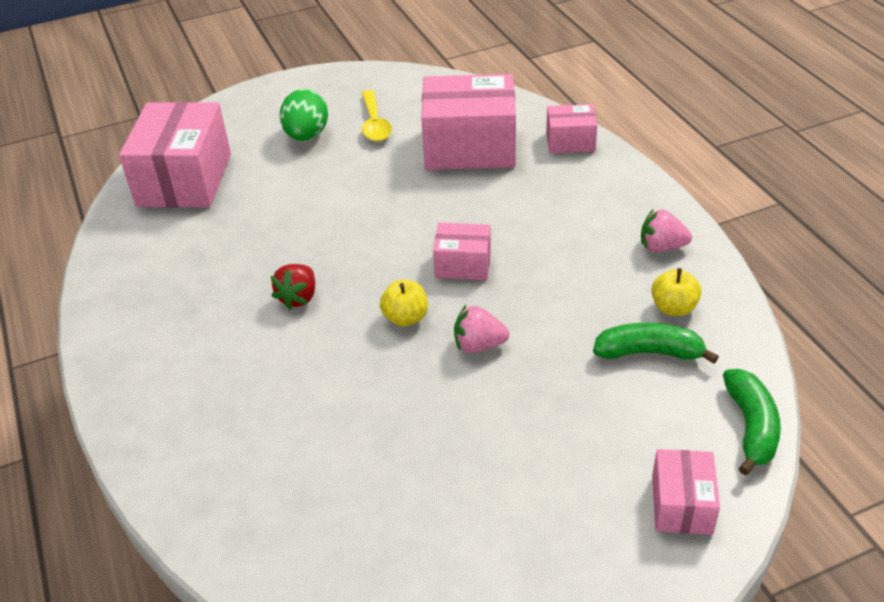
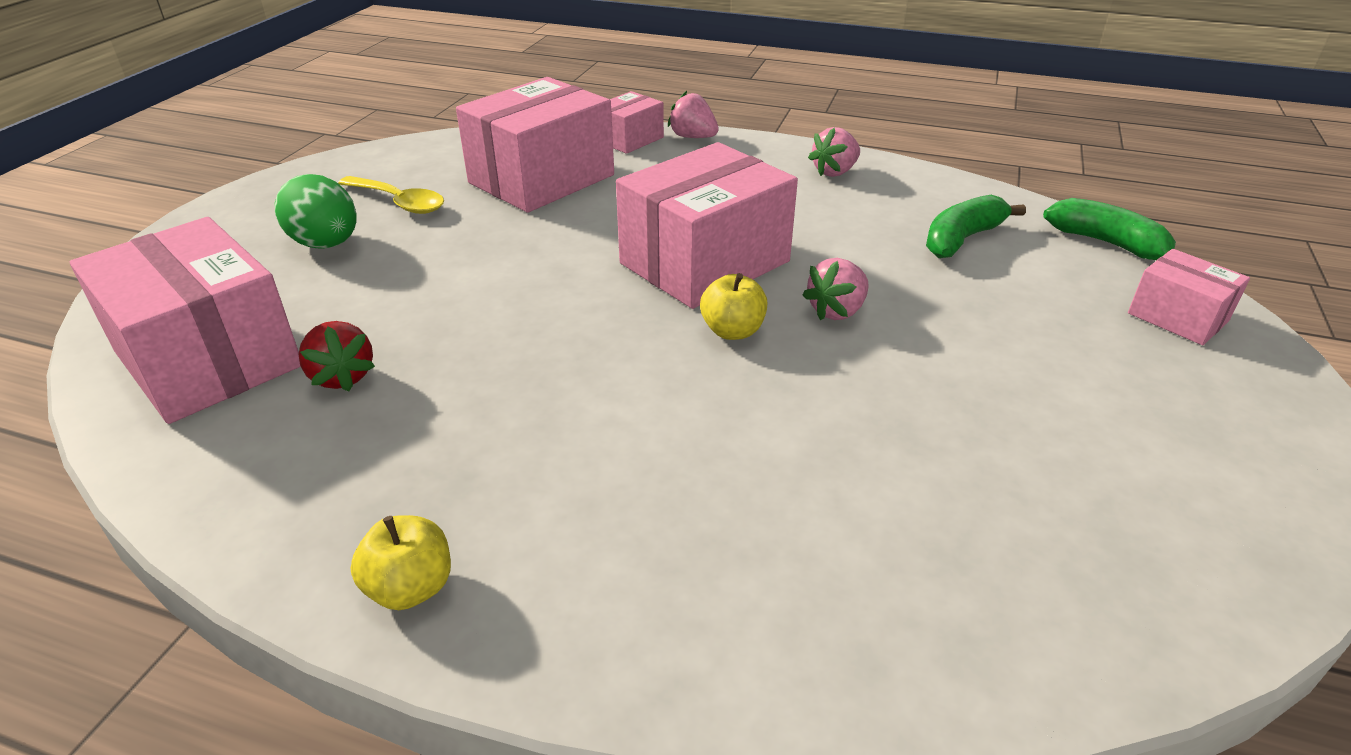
camera: 50 degrees left, 5 degrees down
(298, 297) = (586, 382): red strawberry -> red strawberry (342, 376)
(463, 264) = (704, 262): pink box -> pink box, size x1.94
(615, 162) = (693, 137): none -> pink strawberry
(673, 308) = (919, 203): yellow apple -> yellow apple (410, 588)

